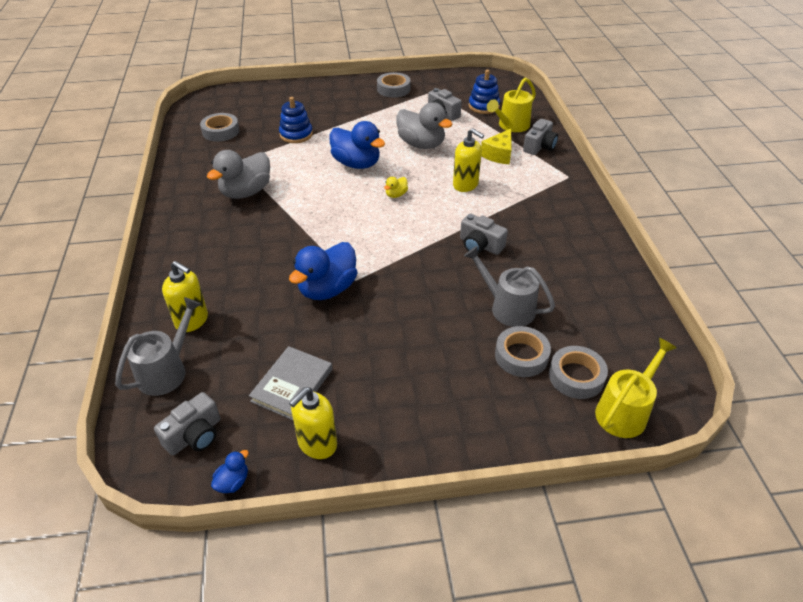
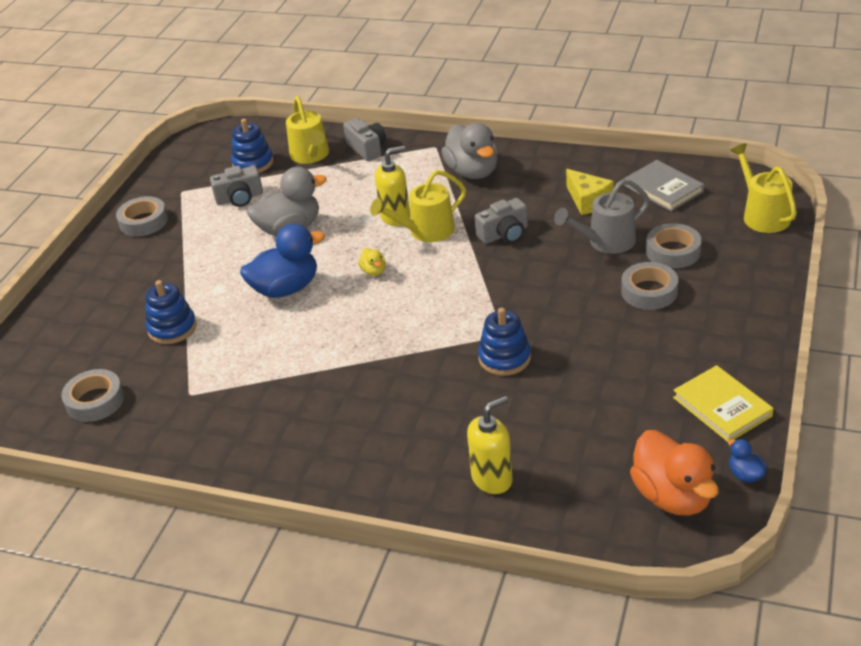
camera: 60 degrees left, 5 degrees down
(167, 370) = (565, 510): grey watering can -> none
(195, 435) = (672, 496): grey camera -> orange duck
(246, 192) = (268, 396): grey duck -> grey duck (473, 172)
(292, 385) = (636, 411): grey book -> grey book (663, 189)
(317, 444) = (722, 407): yellow soap dispenser -> yellow book
(327, 289) = (504, 358): blue duck -> blue stacking toy
(457, 204) = (425, 231): none -> yellow watering can
(499, 154) = (358, 179): yellow cheese -> yellow cheese (588, 201)
(576, 376) = (713, 228): grey tape -> grey tape (649, 291)

